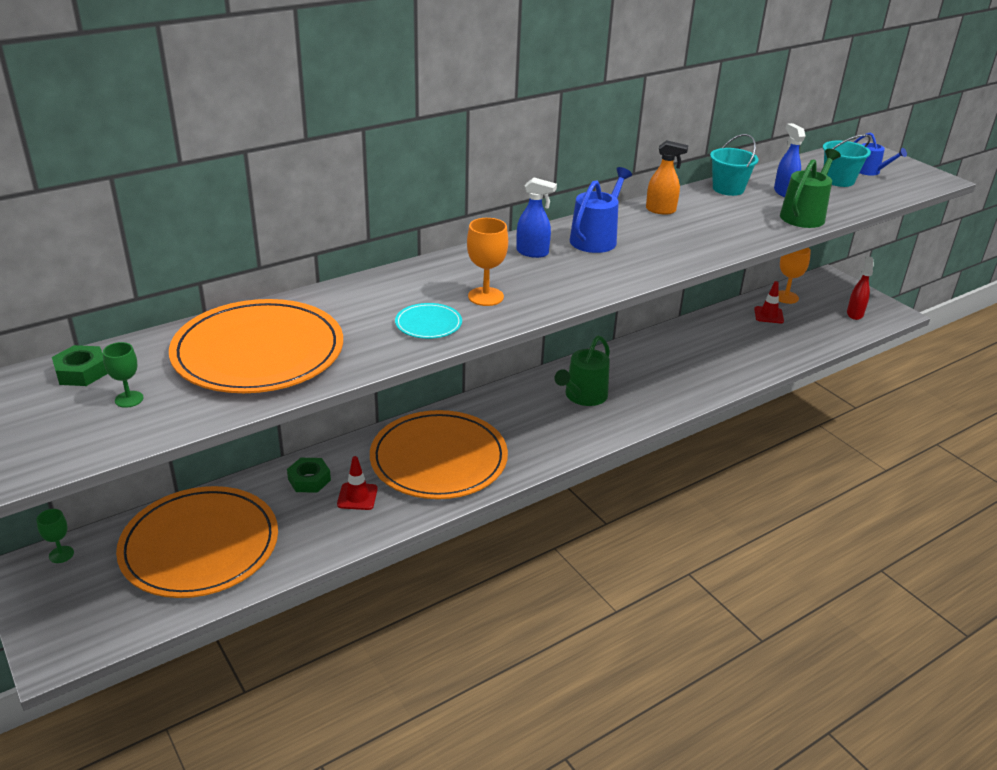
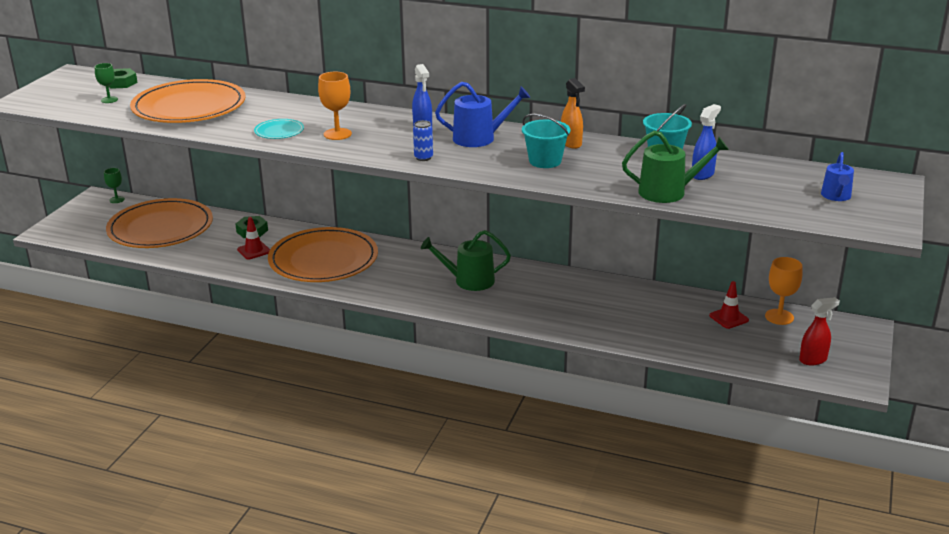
camera: 55 degrees right, 5 degrees down
(608, 278) = (423, 158): none -> blue can
(838, 180) = (781, 188): turquoise bucket -> turquoise bucket (545, 161)

